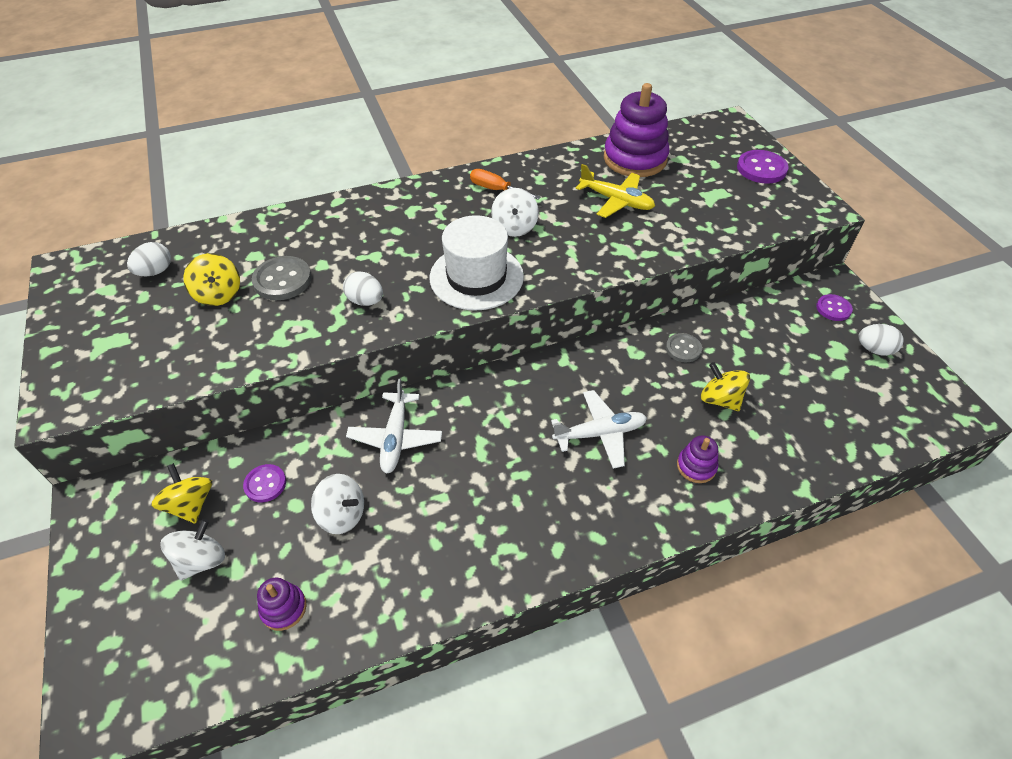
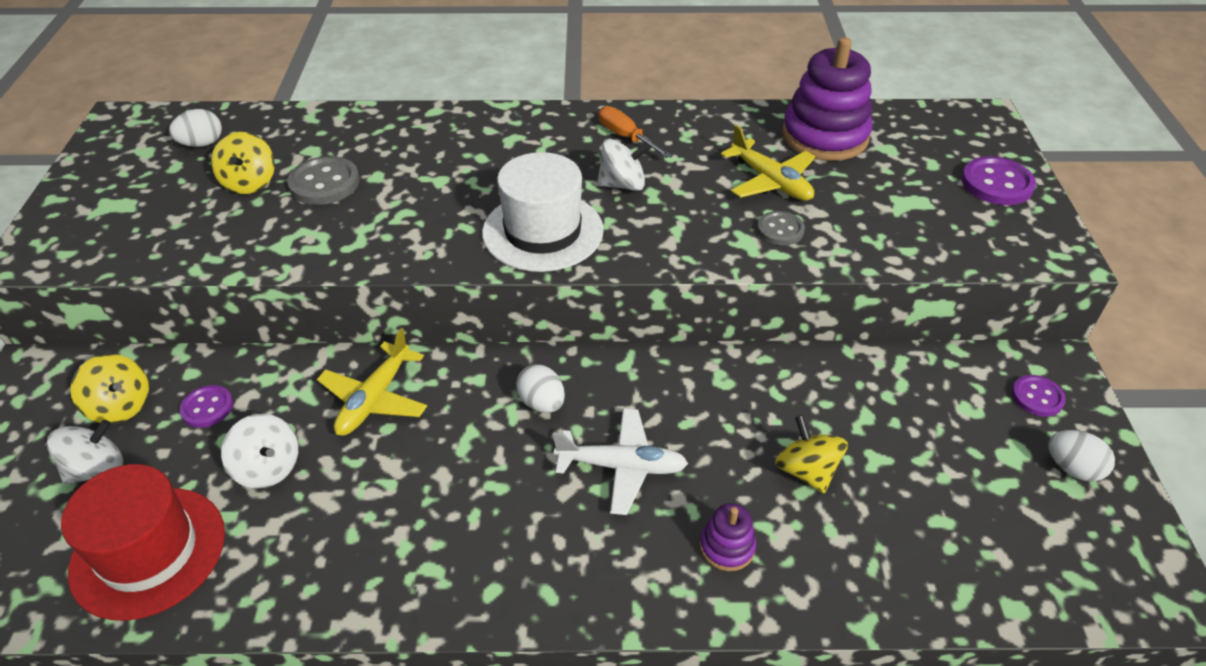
camera: 20 degrees right, 5 degrees down
(190, 504) = (121, 406): yellow spinning top -> yellow spinning top turned 135 degrees clockwise
(283, 608) = (148, 552): purple stacking toy -> red hat
(365, 301) = (400, 227): white egg -> white egg (542, 403)
(395, 438) = (374, 399): white plane -> yellow plane
(514, 227) = (622, 184): white spinning top -> white spinning top turned 120 degrees counterclockwise
(683, 349) = (790, 392): grey button -> grey button (780, 230)

